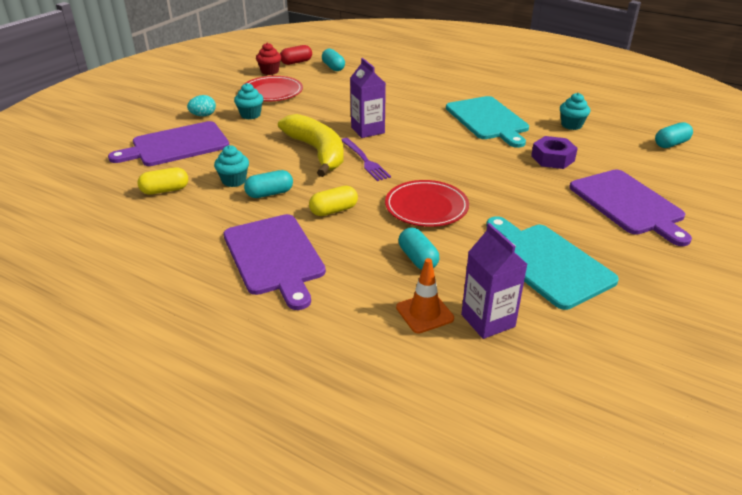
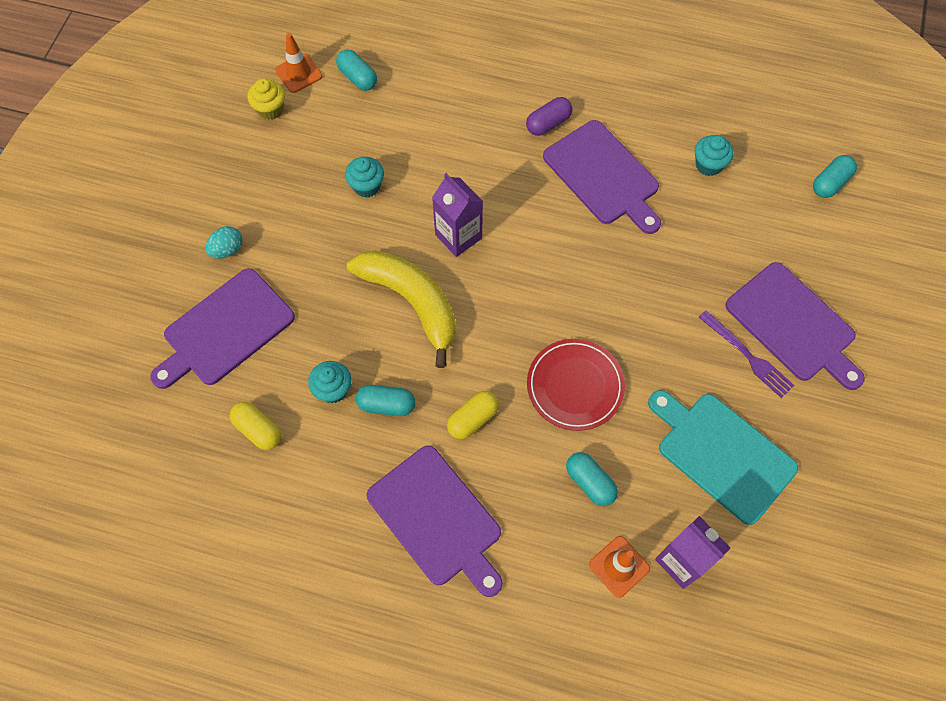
camera: 15 degrees left, 30 degrees up
(165, 190) = (258, 430): yellow capsule -> yellow capsule turned 75 degrees clockwise
(250, 115) = (291, 234): turquoise cupcake -> turquoise cupcake (366, 186)
(269, 193) = (386, 405): turquoise capsule -> turquoise capsule turned 45 degrees clockwise
(270, 71) = (270, 109): red cupcake -> yellow cupcake
(272, 92) = (296, 167): red plate -> none
(296, 62) = (298, 73): red capsule -> orange traffic cone
(365, 160) = (476, 307): purple fork -> purple fork (747, 356)
(455, 96) = (548, 123): none -> purple capsule
(488, 120) = (604, 176): turquoise cutting board -> purple cutting board
(552, 158) = (697, 249): purple nut -> none

